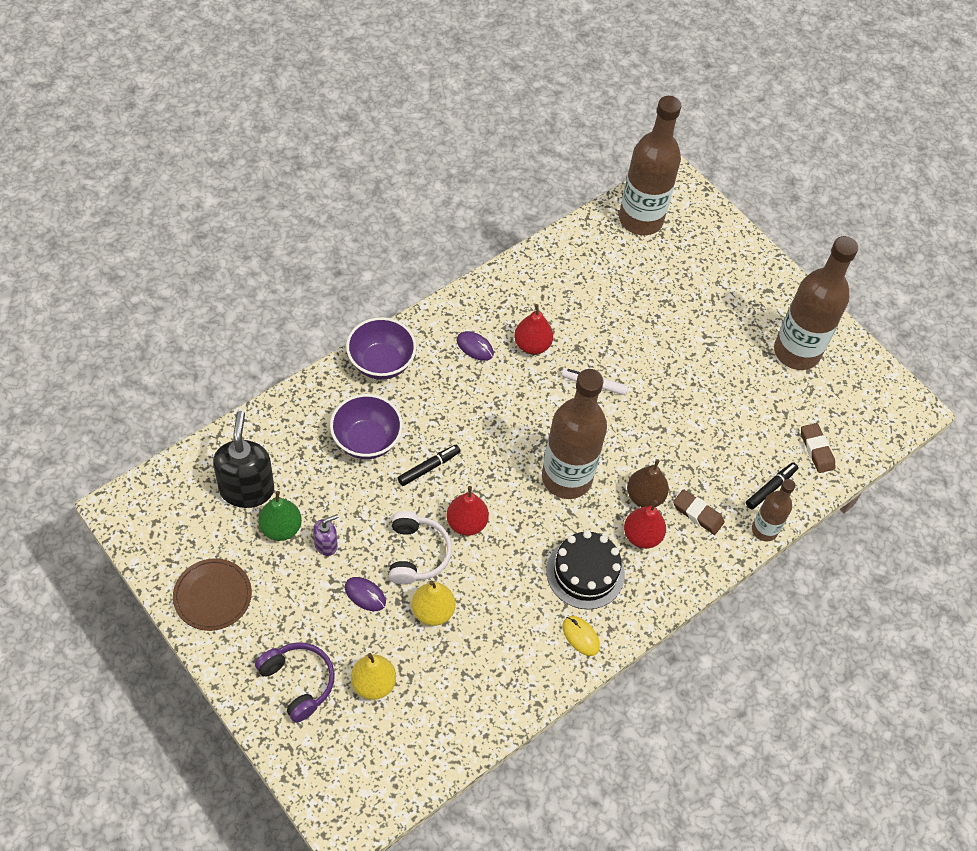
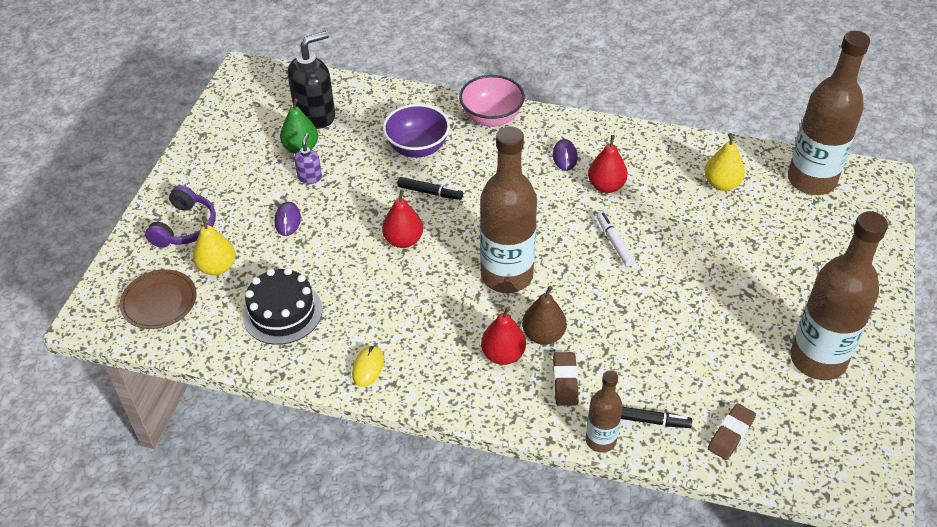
camera: 60 degrees right, 10 degrees down
(212, 596) = (216, 147): brown plate -> brown plate (159, 301)
(326, 544) = (310, 177): purple soap dispenser -> purple soap dispenser turned 105 degrees counterclockwise
(381, 363) = (491, 118): purple bowl -> pink bowl
(417, 554) = (349, 228): white headphones -> none
(432, 611) = (308, 265): yellow pear -> yellow pear (721, 184)
(585, 572) = (430, 337): black cake -> black cake (282, 312)

